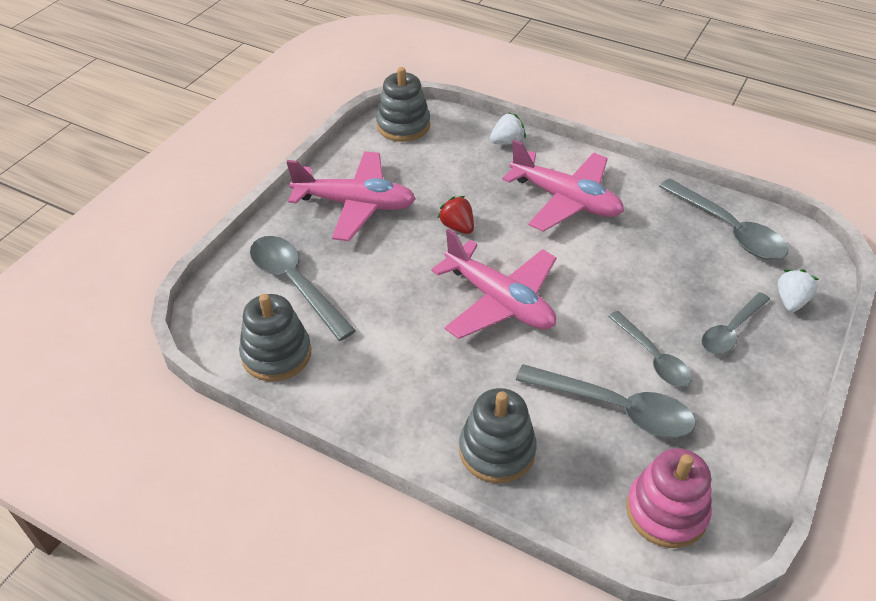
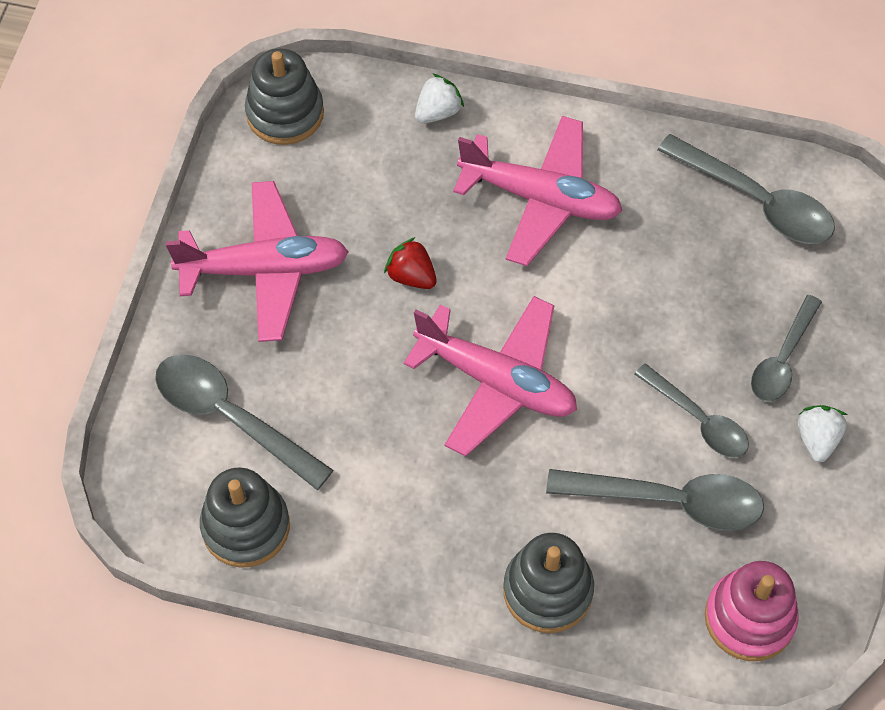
camera: 15 degrees left, 15 degrees up
(791, 301) = (846, 297): white strawberry -> white strawberry (817, 439)

